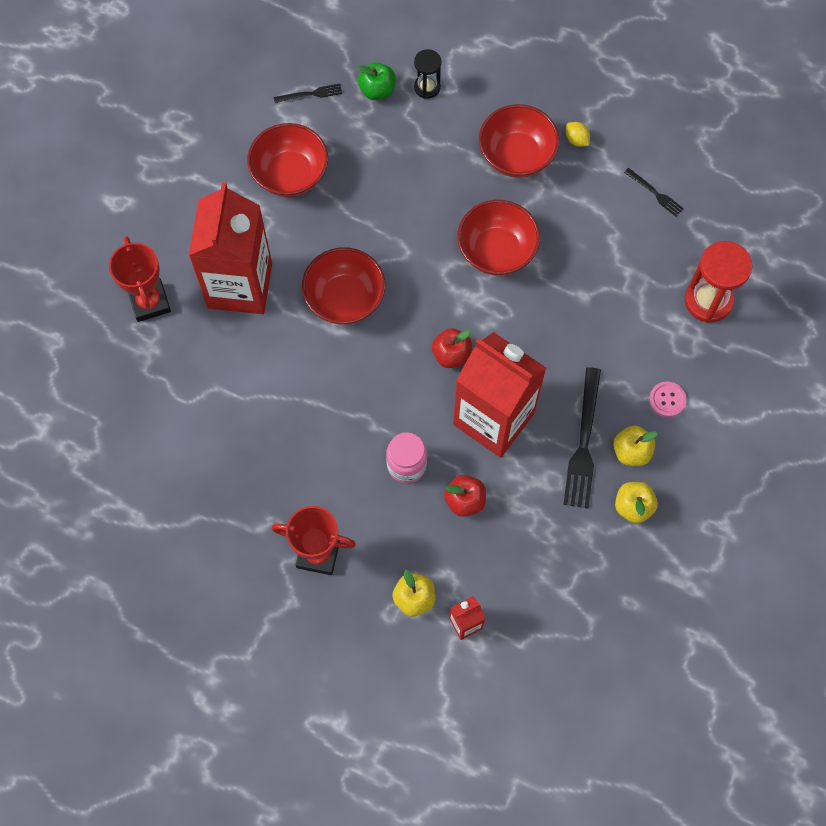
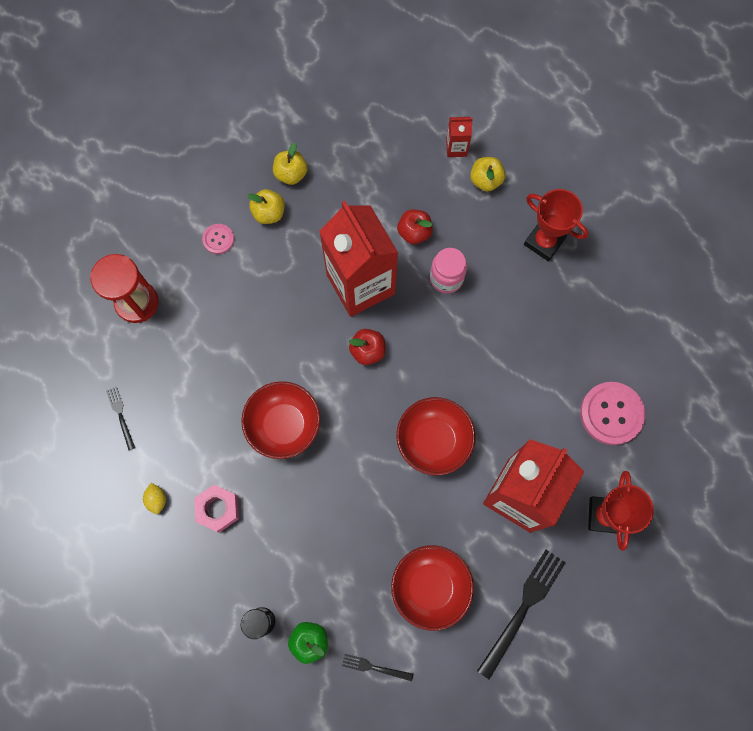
camera: 155 degrees left, 5 degrees up
(177, 400) = (611, 413): none -> pink button
(516, 155) = (218, 509): red bowl -> pink nut
(583, 443) = (301, 235): black fork -> black fork (523, 609)

